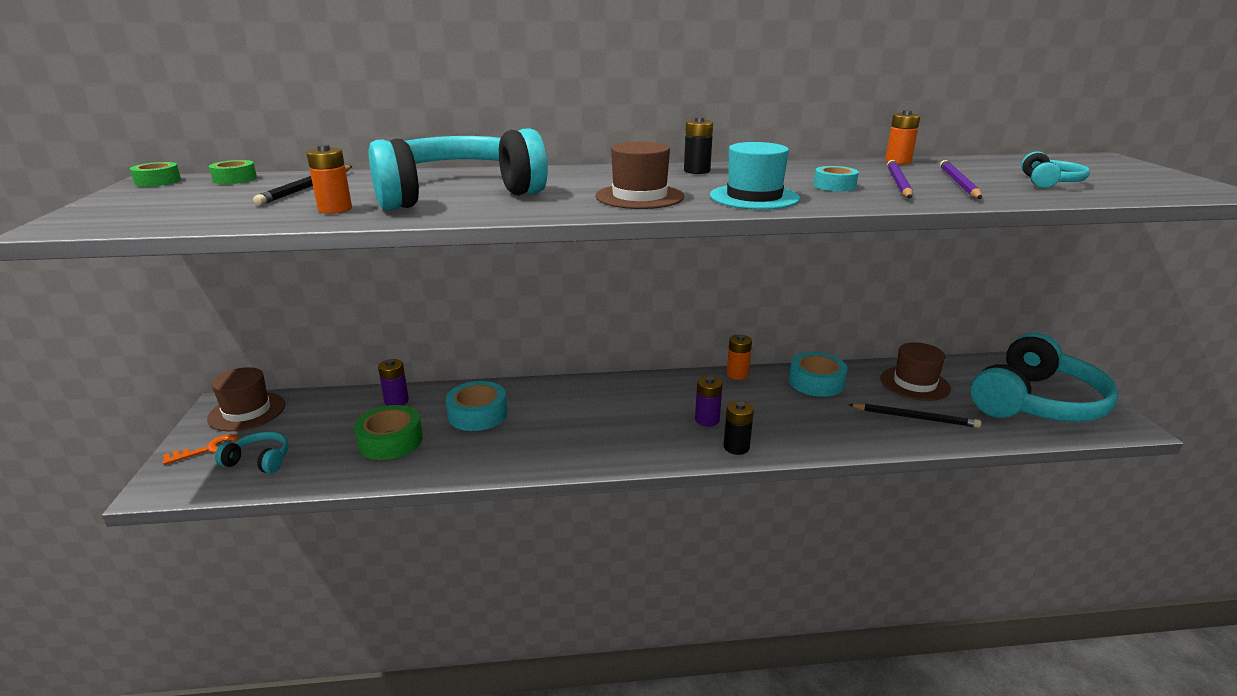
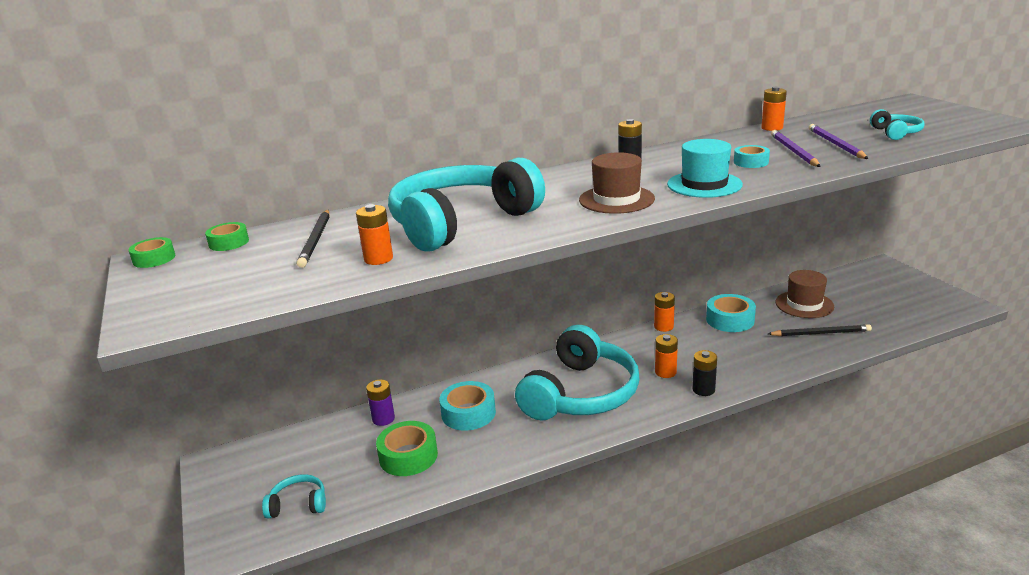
camera: 15 degrees left, 0 degrees up
(210, 449) = (239, 507): orange key -> none
(247, 411) = (244, 463): brown hat -> none
(707, 420) = (665, 372): purple battery -> orange battery
(1036, 402) = (898, 301): turquoise headphones -> turquoise headphones (581, 394)

